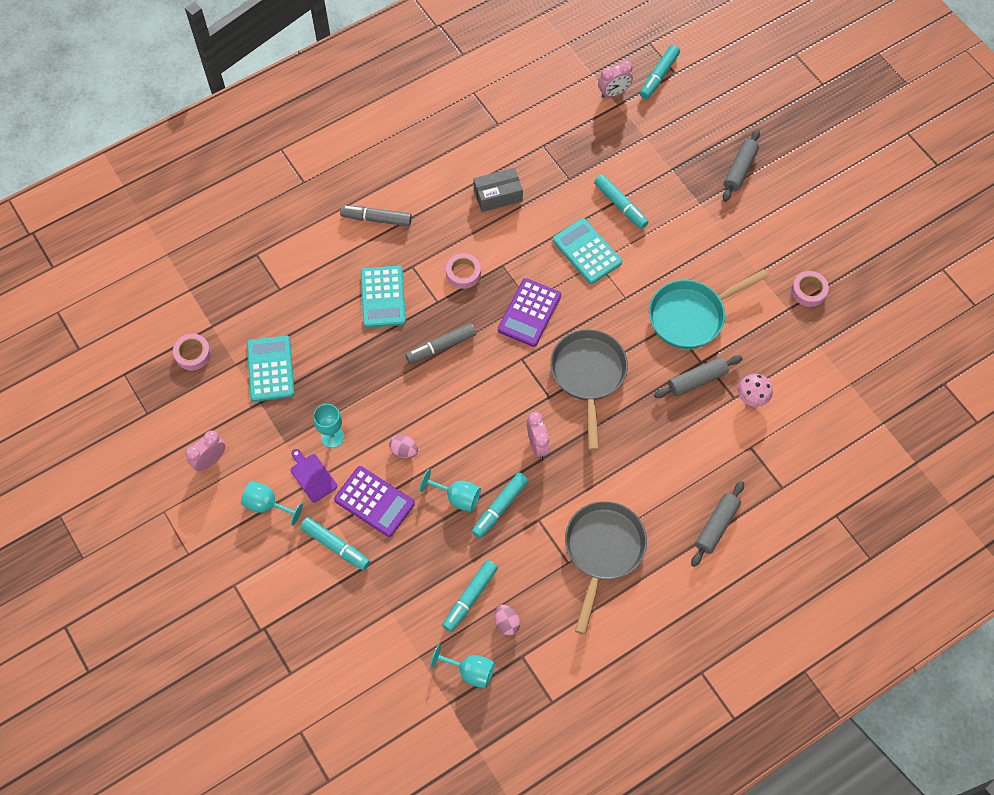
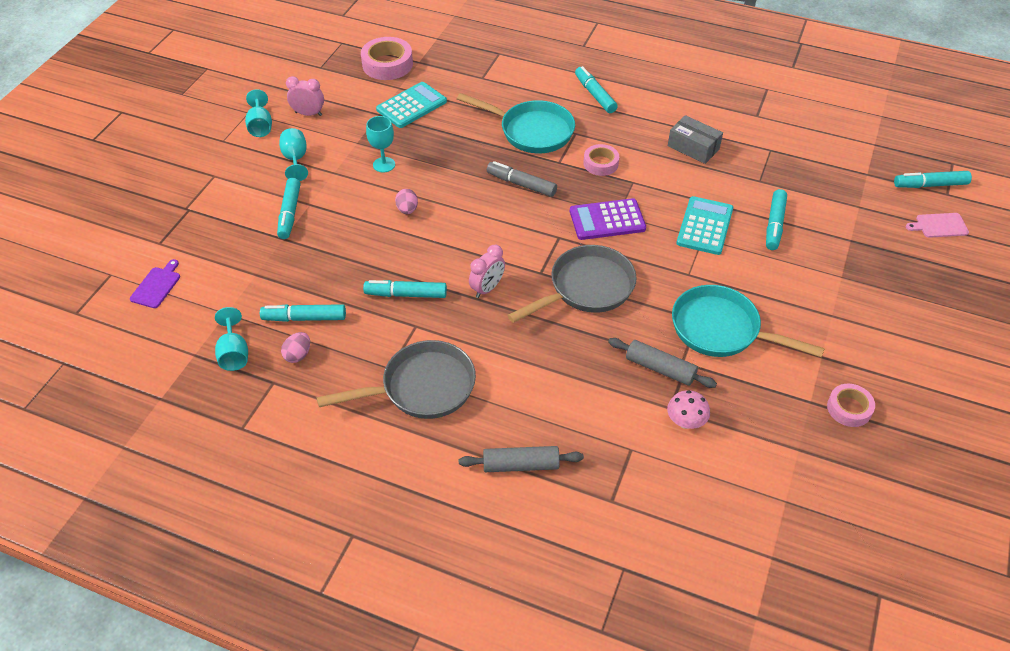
camera: 55 degrees right, 15 degrees down
(193, 354) = (387, 64): pink tape -> pink tape, size x1.60
(312, 476) = (340, 171): purple cutting board -> purple cutting board (157, 286)
(374, 501) = (347, 215): purple calculator -> none
(376, 219) = (595, 95): grey marker -> turquoise marker
(383, 297) = (531, 131): turquoise calculator -> turquoise pan
(457, 497) = (392, 262): turquoise goblet -> turquoise goblet (260, 126)
(614, 93) = (875, 166): pink clock -> none
(700, 104) = (939, 225): none -> pink cutting board
(740, 169) = (911, 287): grey rolling pin -> none

